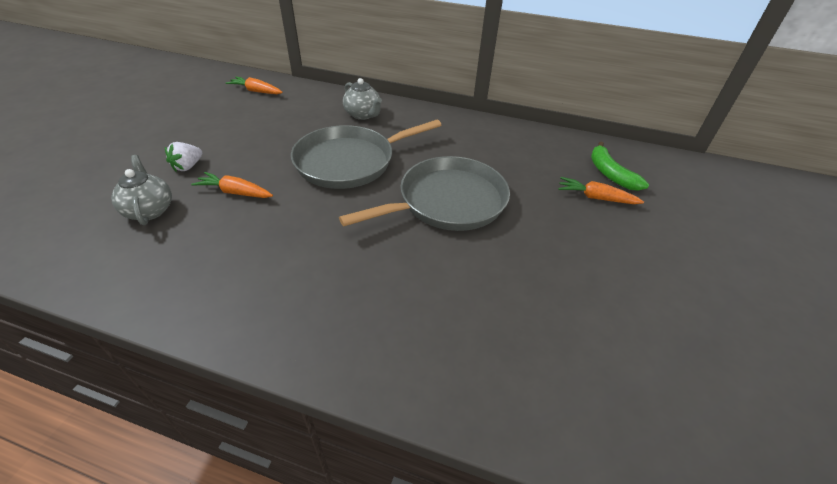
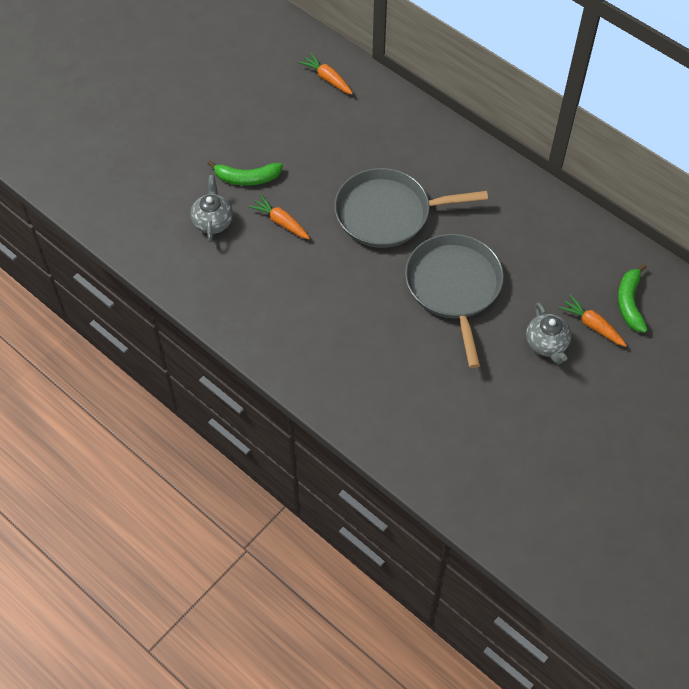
camera: 25 degrees right, 15 degrees up
(188, 166) = (247, 178): white strawberry -> green banana
(363, 115) = (425, 148): grey teapot -> grey teapot (546, 344)
(447, 201) = (454, 287): grey pan -> grey pan turned 90 degrees counterclockwise

